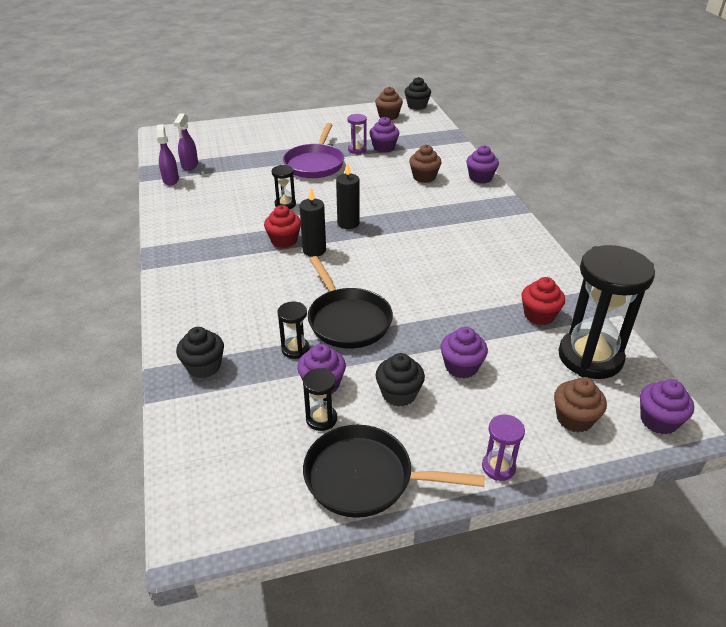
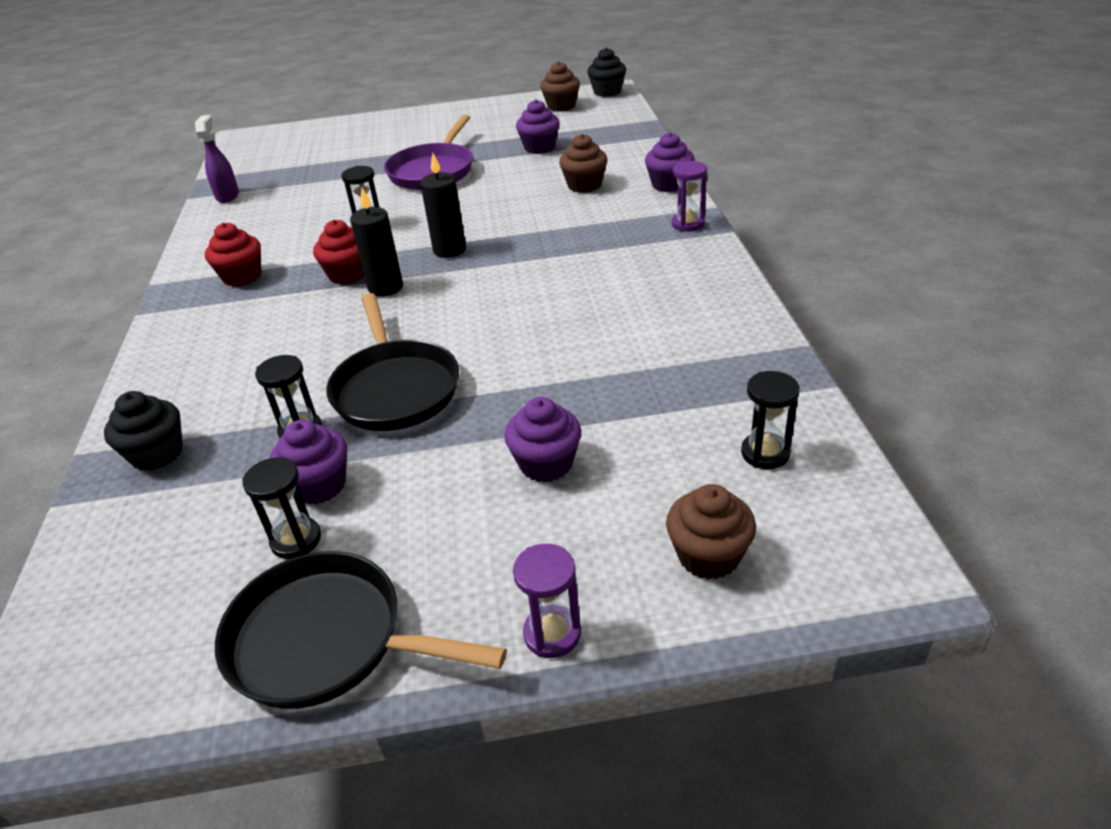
camera: 10 degrees right, 0 degrees up
(189, 165) = (261, 177): purple spray bottle -> none
(357, 149) = (500, 151): purple hourglass -> purple hourglass (688, 224)
(399, 394) = (431, 504): black cupcake -> none
(539, 315) = (698, 385): red cupcake -> red cupcake (242, 276)
(590, 357) = (765, 453): black hourglass -> black hourglass, size x0.45
(658, 421) = (858, 565): purple cupcake -> none

